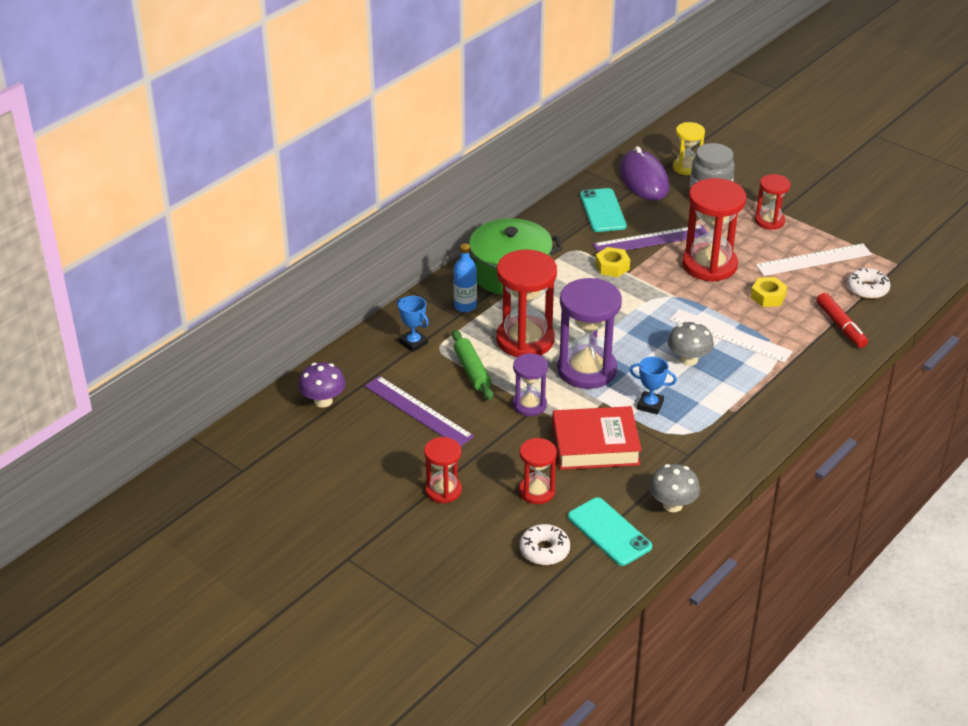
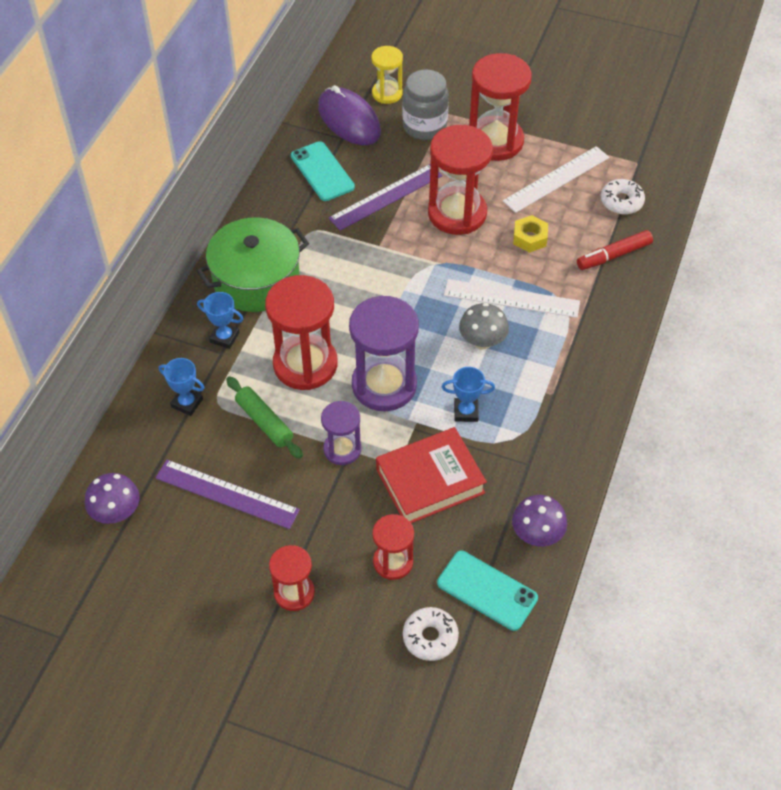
camera: 20 degrees left, 15 degrees up
(465, 306) = (224, 337): blue bottle -> blue trophy
(612, 267) = (359, 242): yellow nut -> none
(672, 505) = (537, 534): grey mushroom -> purple mushroom
(769, 221) = (495, 141): red hourglass -> red hourglass, size x1.79
(840, 326) = (613, 255): red marker -> red marker turned 105 degrees clockwise

